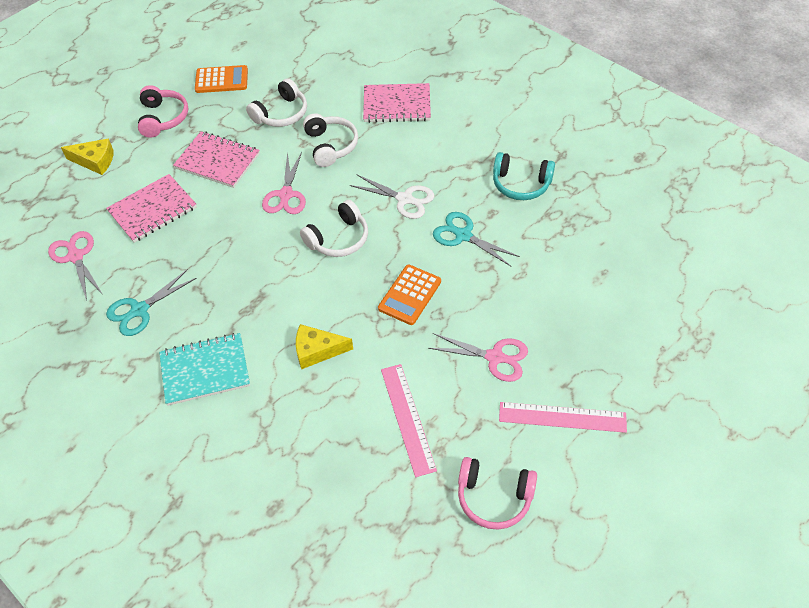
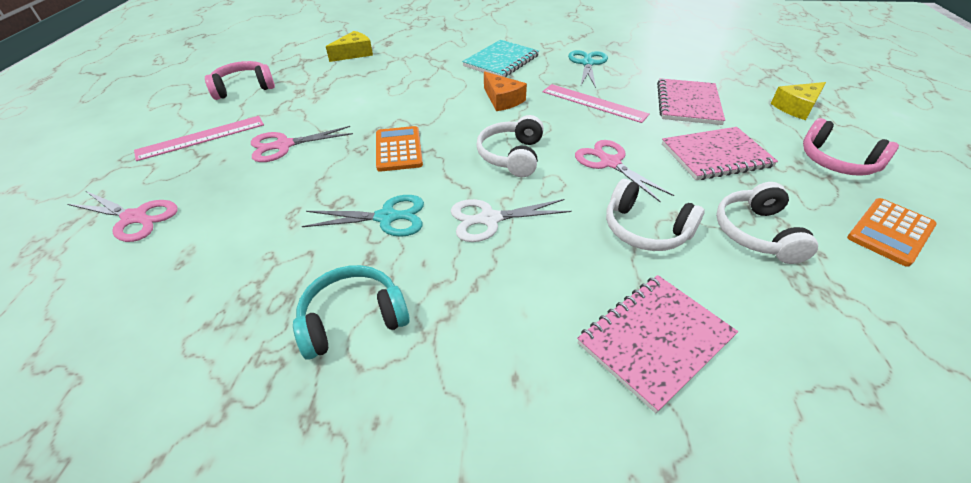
camera: 140 degrees right, 10 degrees down
(76, 256) = (677, 64): pink scissors -> pink scissors (134, 218)
(275, 306) = (502, 100): none -> orange cheese
(317, 351) = (439, 94): yellow cheese -> yellow cheese (354, 53)
(408, 418) = (335, 93): pink ruler -> pink ruler (593, 103)

